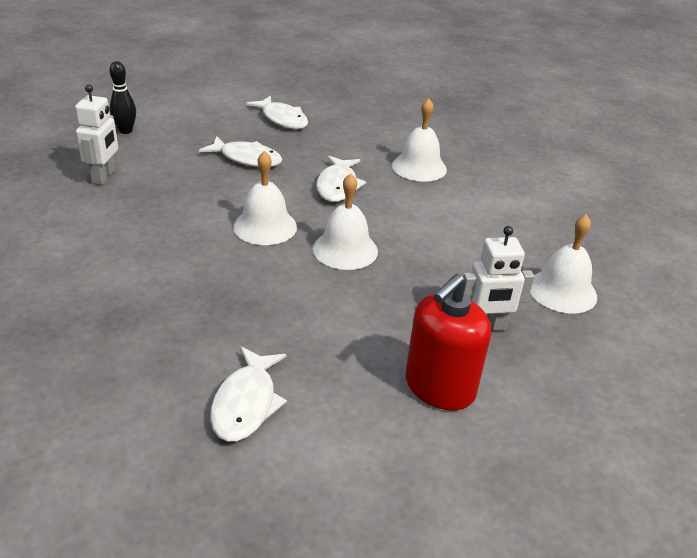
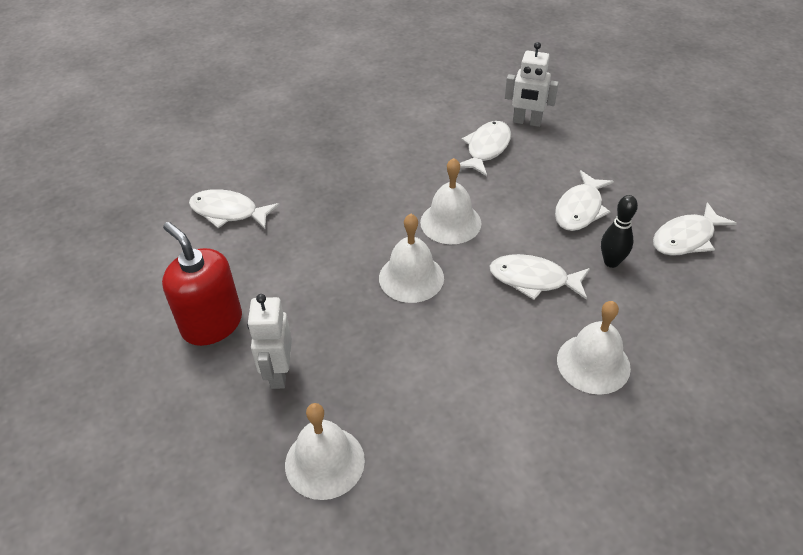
camera: 100 degrees right, 10 degrees up
(125, 131) = (618, 126): black bowling pin -> black bowling pin (611, 262)
(146, 202) = (486, 149): none -> white fish

